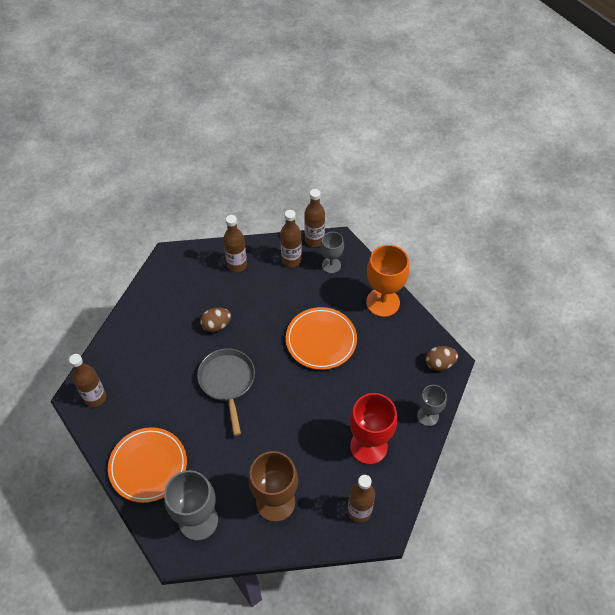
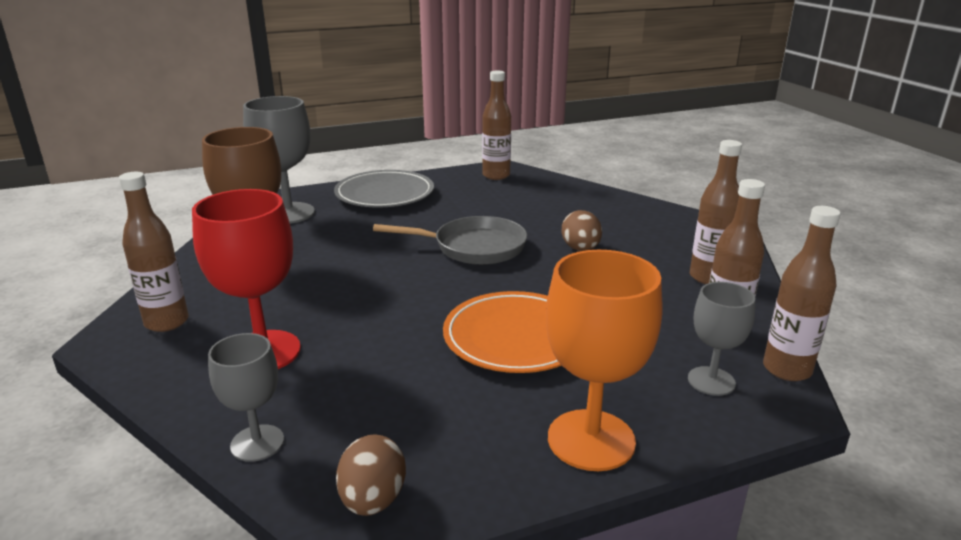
camera: 105 degrees right, 30 degrees down
(148, 466) = (384, 194): orange plate -> grey plate

